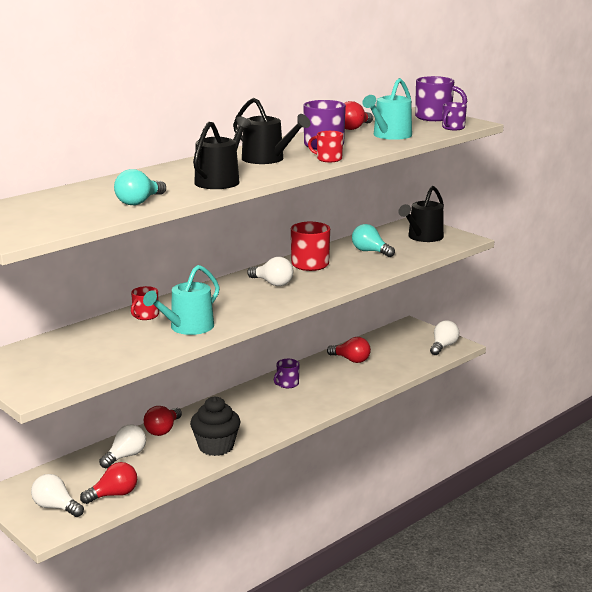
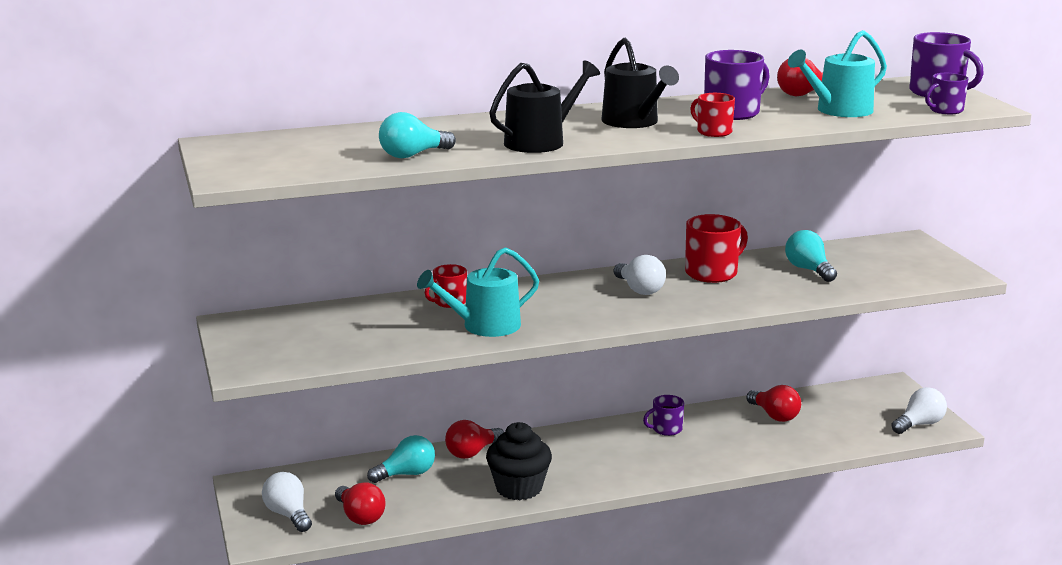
camera: 25 degrees right, 0 degrees up
(114, 495) = (360, 516): red light bulb -> red light bulb turned 60 degrees clockwise
(125, 456) = (406, 474): white light bulb -> turquoise light bulb
(423, 237) = (902, 262): black watering can -> none

